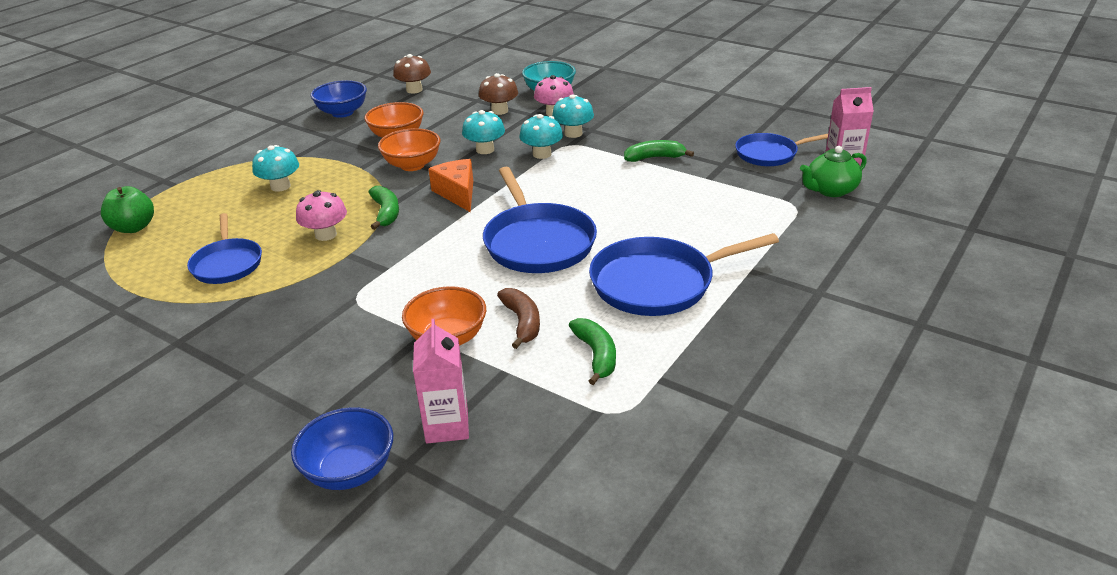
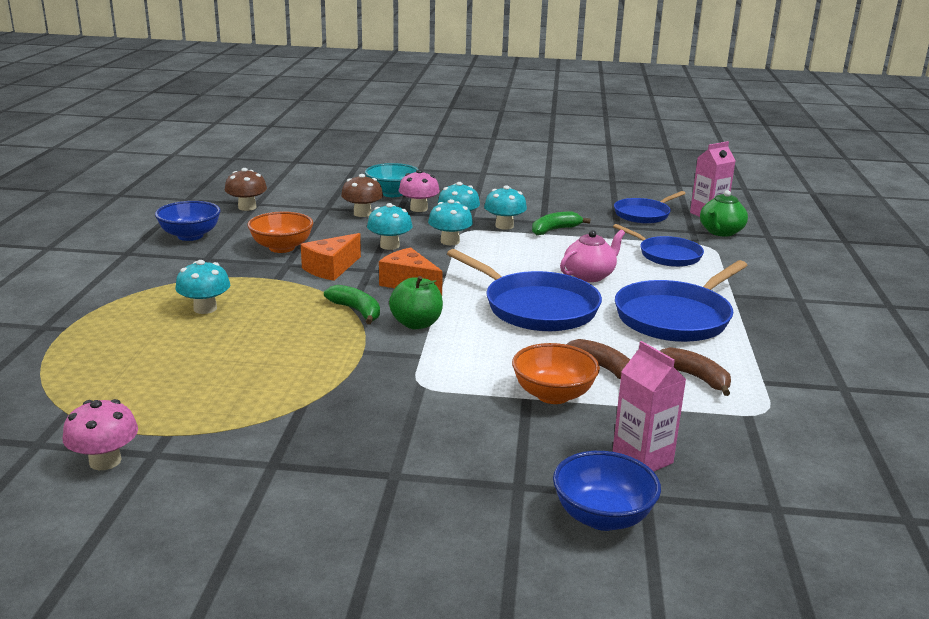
camera: 30 degrees left, 10 degrees down
(134, 227) = (66, 376): green apple -> green apple (416, 324)
(227, 264) = (236, 385): blue pan -> blue pan (667, 255)
(326, 235) = (316, 340): pink mushroom -> pink mushroom (105, 461)
(412, 165) = (331, 268): orange bowl -> orange cheese
(596, 355) = (695, 377): green banana -> brown banana
(611, 145) = (504, 226): none -> turquoise mushroom
(628, 217) = (589, 275): none -> pink teapot

